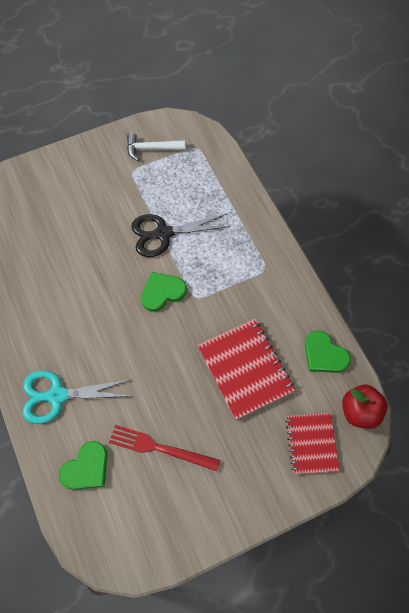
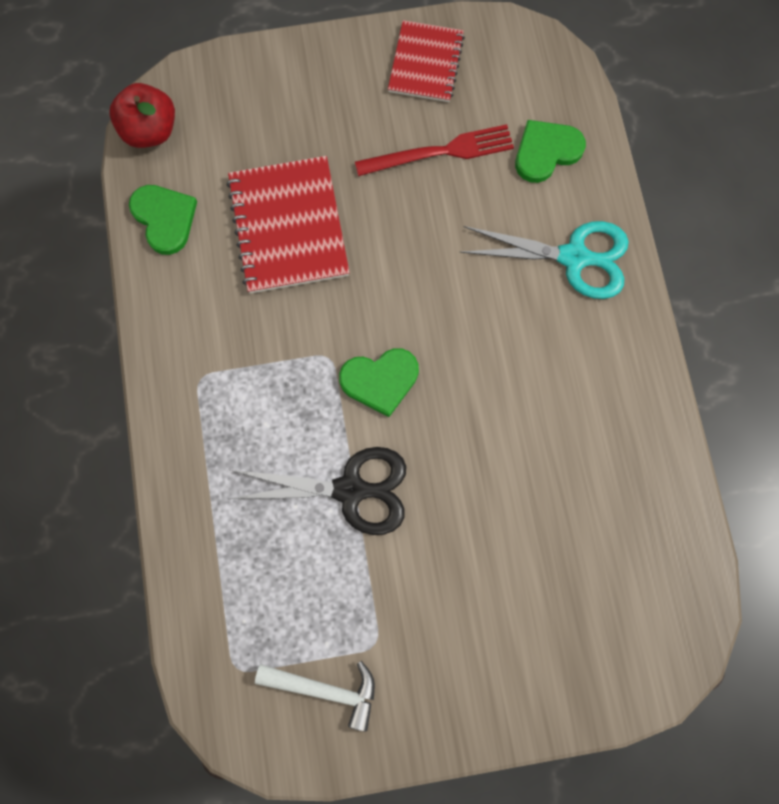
camera: 165 degrees left, 10 degrees up
(160, 448) = (440, 152): red fork -> red fork turned 45 degrees counterclockwise
(311, 443) = (233, 108): red notebook -> red notebook (425, 63)

